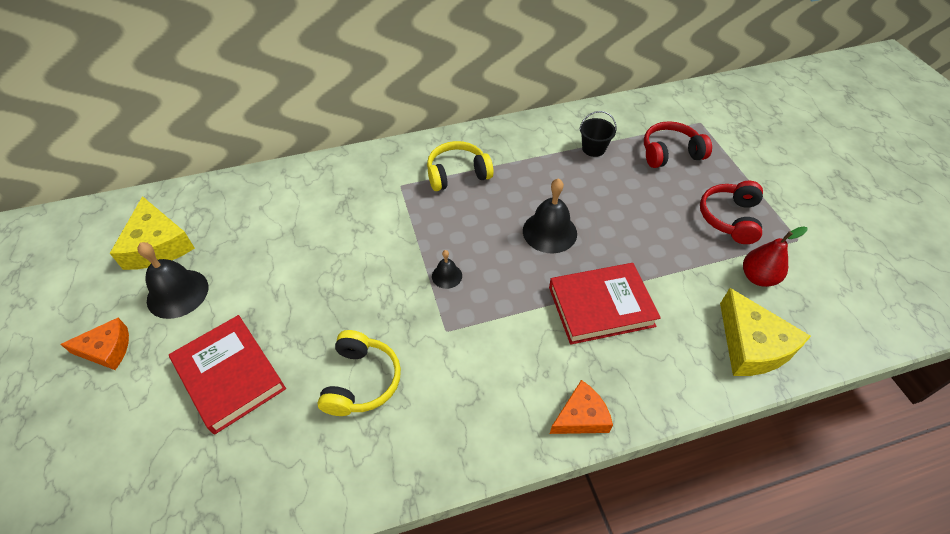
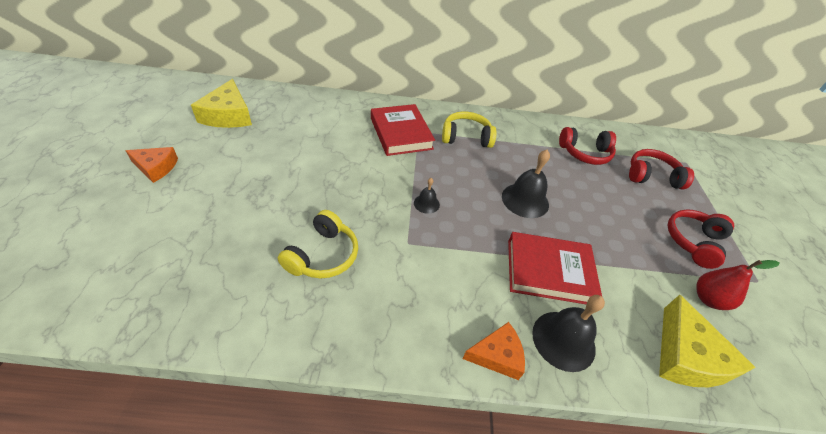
camera: 15 degrees right, 5 degrees down
(177, 293) = (224, 149): black bell -> black bell (563, 340)
(230, 376) = (228, 215): red book -> red book (401, 133)
(593, 149) = (585, 153): black bucket -> red headphones

